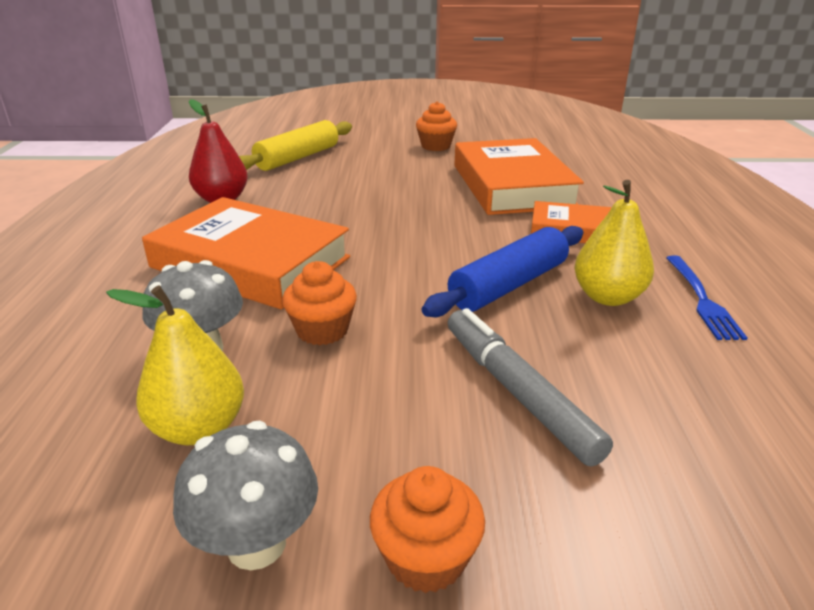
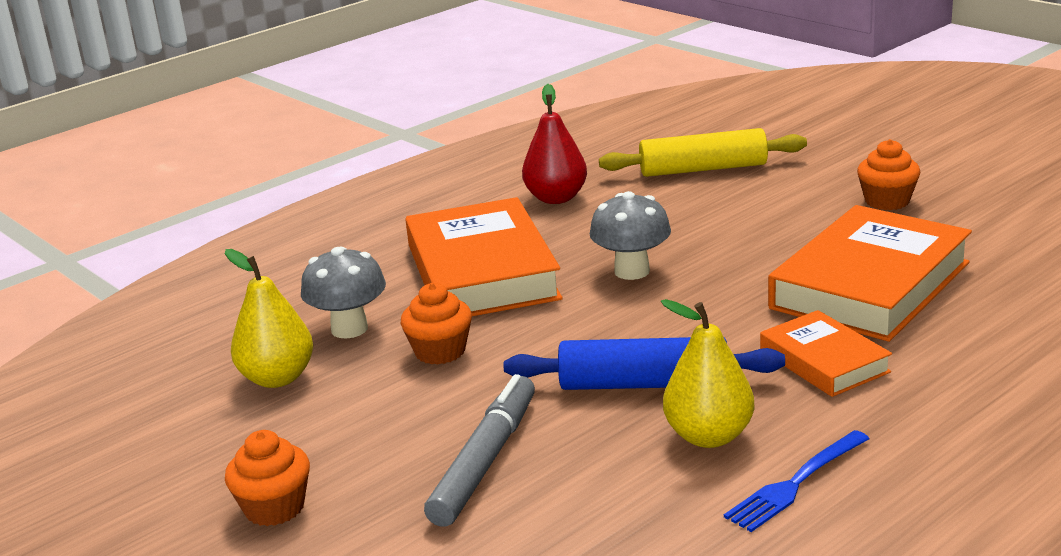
camera: 50 degrees right, 5 degrees down
(256, 544) = (217, 452): grey mushroom -> grey mushroom (632, 271)

